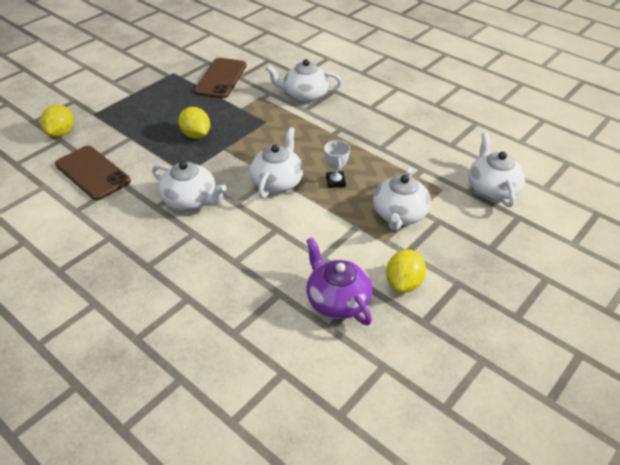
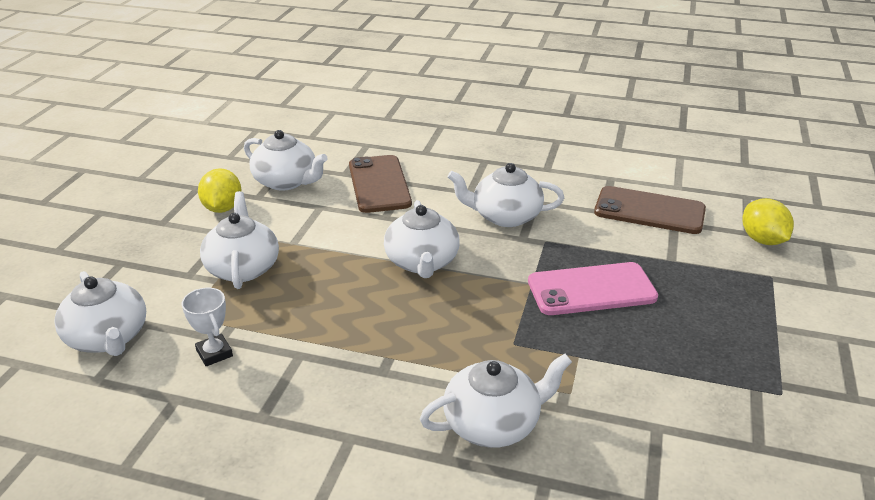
camera: 155 degrees right, 10 degrees down
(196, 135) = (591, 290): yellow lemon -> pink phone
(221, 78) = (682, 410): brown phone -> brown phone (379, 184)
(335, 181) = (345, 283): white trophy -> white trophy (214, 353)
(337, 300) = (286, 181): purple teapot -> white teapot

